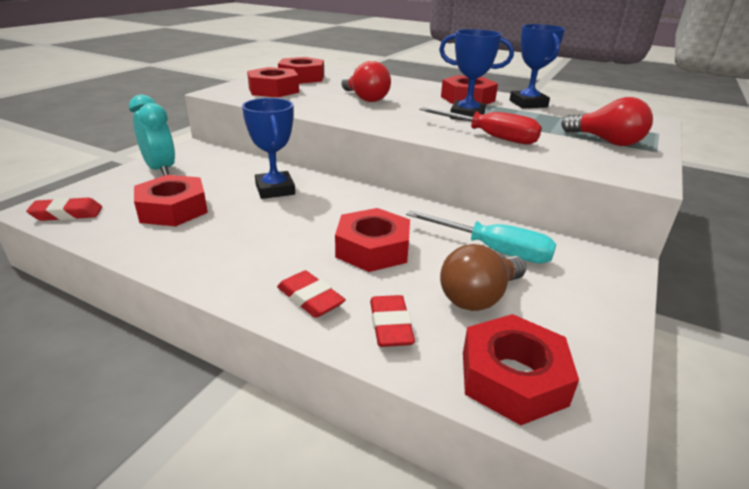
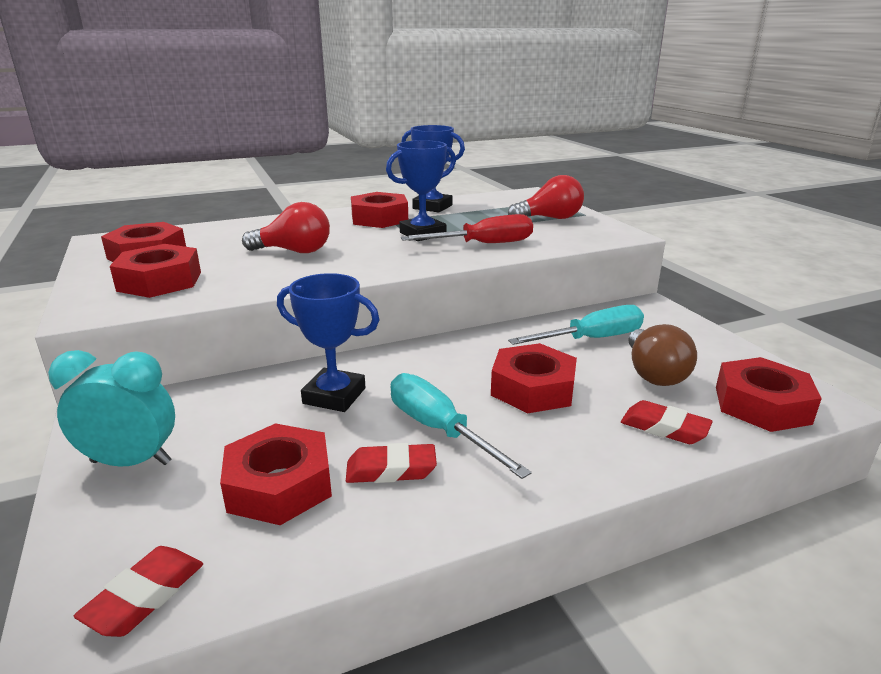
camera: 50 degrees left, 5 degrees down
(275, 233) = (439, 430): none -> turquoise screwdriver
(310, 299) = (589, 453): red eraser -> red eraser (391, 470)

